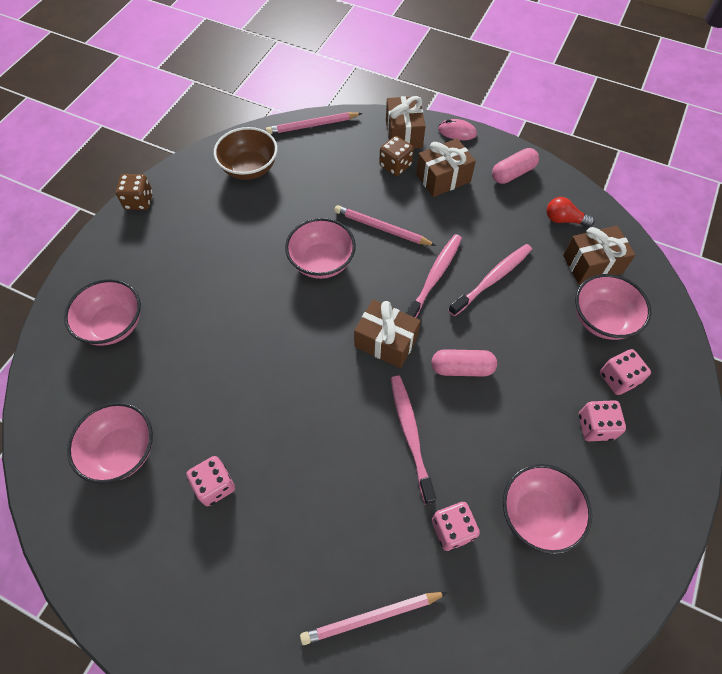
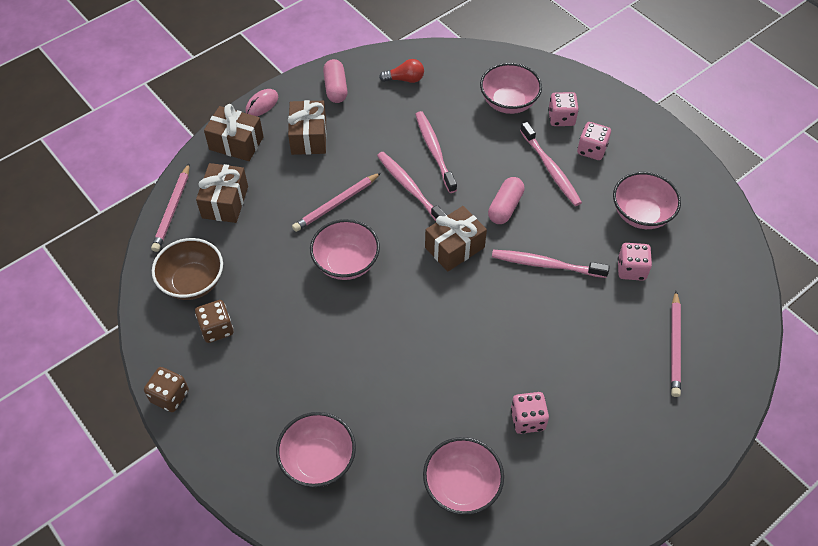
camera: 65 degrees left, 5 degrees down
(395, 165) = (270, 165): brown dice -> brown dice (217, 329)
(539, 394) = (551, 169): none -> pink toothbrush
(564, 220) = (405, 79): red light bulb -> red light bulb turned 135 degrees counterclockwise
(592, 264) = (457, 83): brown gift -> brown gift (225, 202)

